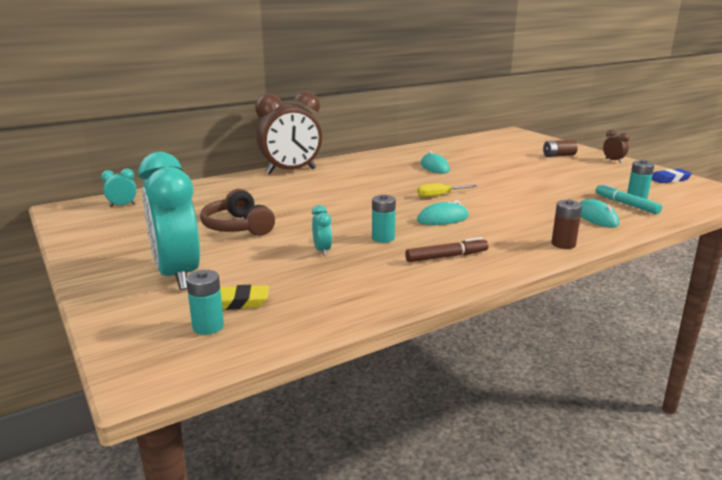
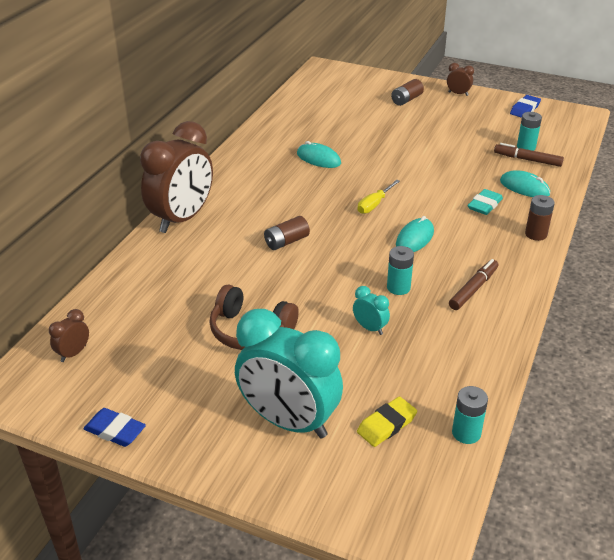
camera: 35 degrees left, 15 degrees up
(77, 242) = (115, 431): none -> blue eraser
(122, 205) = (73, 353): turquoise clock -> brown clock
(208, 326) = (400, 463): turquoise battery -> turquoise battery (466, 433)
(340, 196) = (286, 242): none -> brown battery
(538, 217) = (484, 205): none -> turquoise eraser
(626, 204) = (527, 160): turquoise marker -> brown marker

